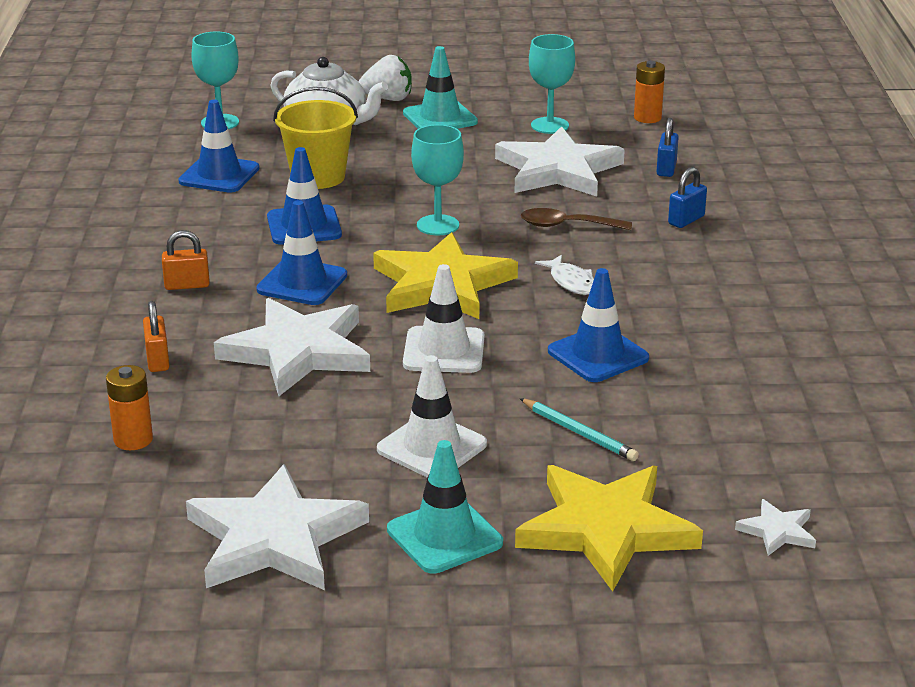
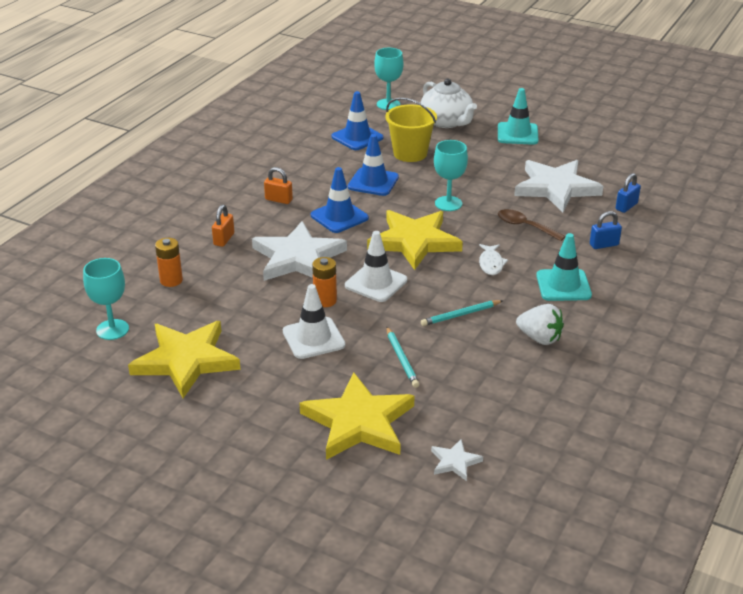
camera: 30 degrees right, 5 degrees up
(275, 539) = (186, 361): white star -> yellow star
(388, 99) = (498, 113): white strawberry -> white strawberry (539, 338)
(444, 536) = (270, 392): turquoise traffic cone -> turquoise traffic cone (563, 285)
(549, 125) = (580, 157): turquoise goblet -> turquoise goblet (112, 329)
(598, 355) = (460, 315): blue traffic cone -> turquoise pencil
(647, 118) = (649, 168): orange battery -> orange battery (325, 300)

